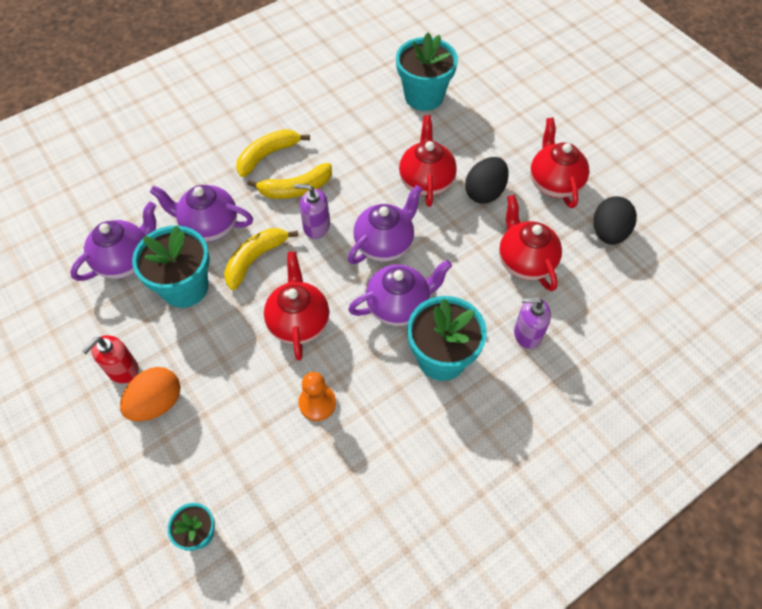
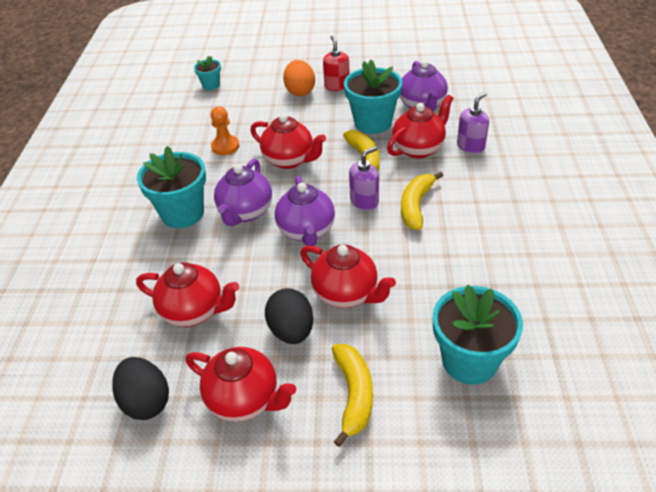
camera: 130 degrees right, 15 degrees down
(209, 226) = (418, 149): purple teapot -> red teapot
(268, 155) = (472, 204): yellow banana -> yellow banana (353, 395)
(527, 333) = (140, 270): purple soap dispenser -> purple soap dispenser (470, 146)

